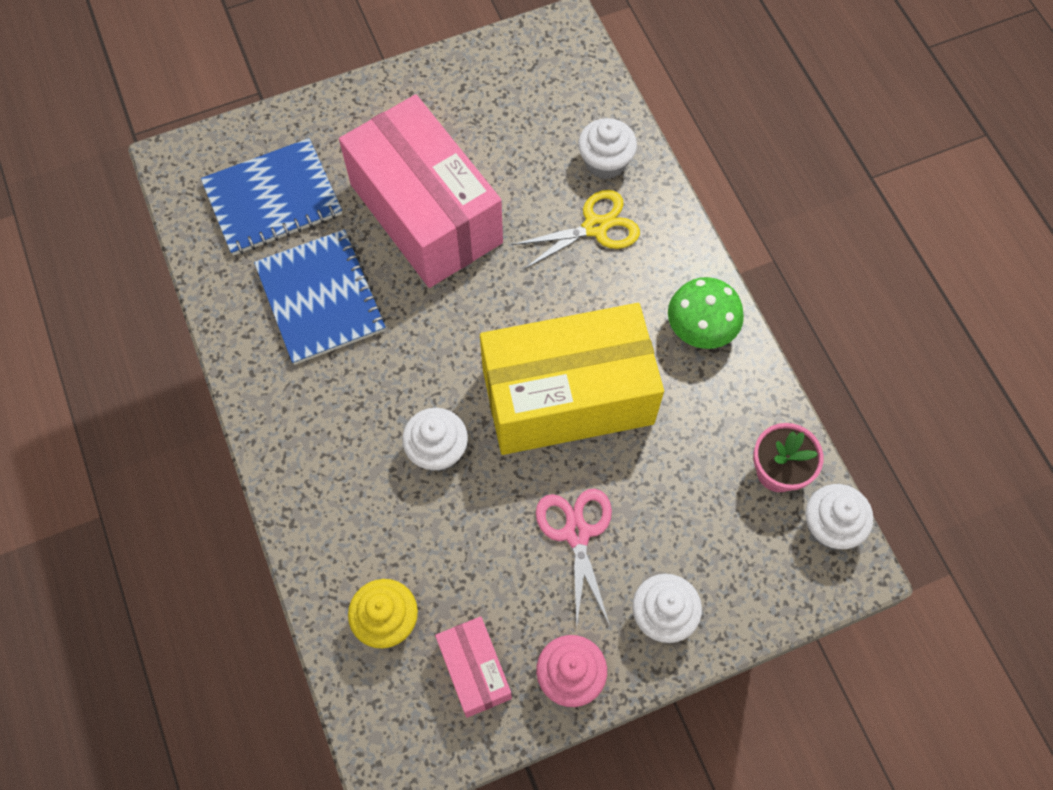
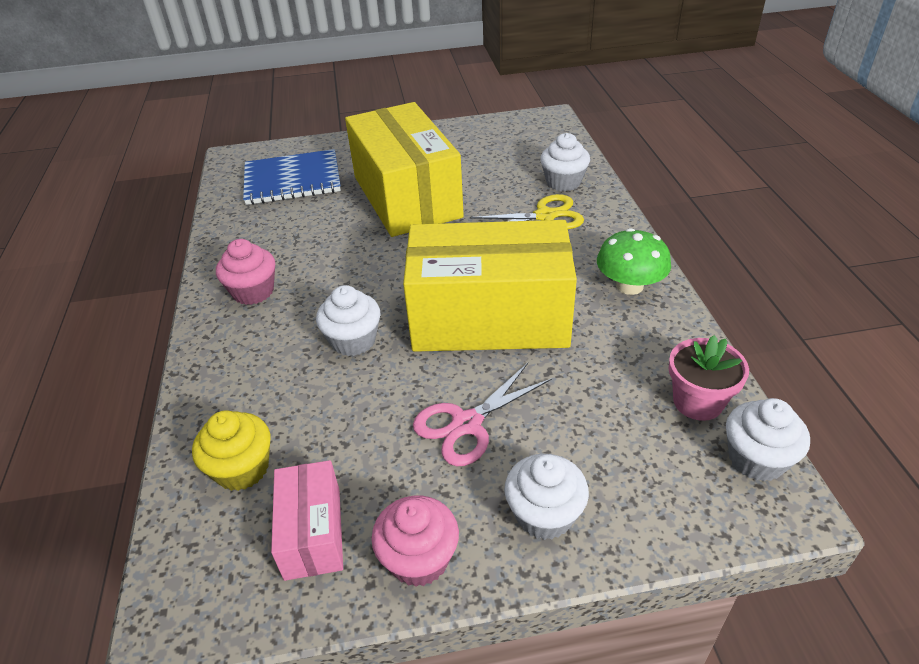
camera: 15 degrees right, 25 degrees down
(303, 398) = (253, 292): none -> pink cupcake
(321, 298) = (300, 234): blue notebook -> none
(425, 213) = (406, 197): pink box -> yellow box
(576, 533) = (467, 424): pink scissors -> pink scissors turned 135 degrees counterclockwise

